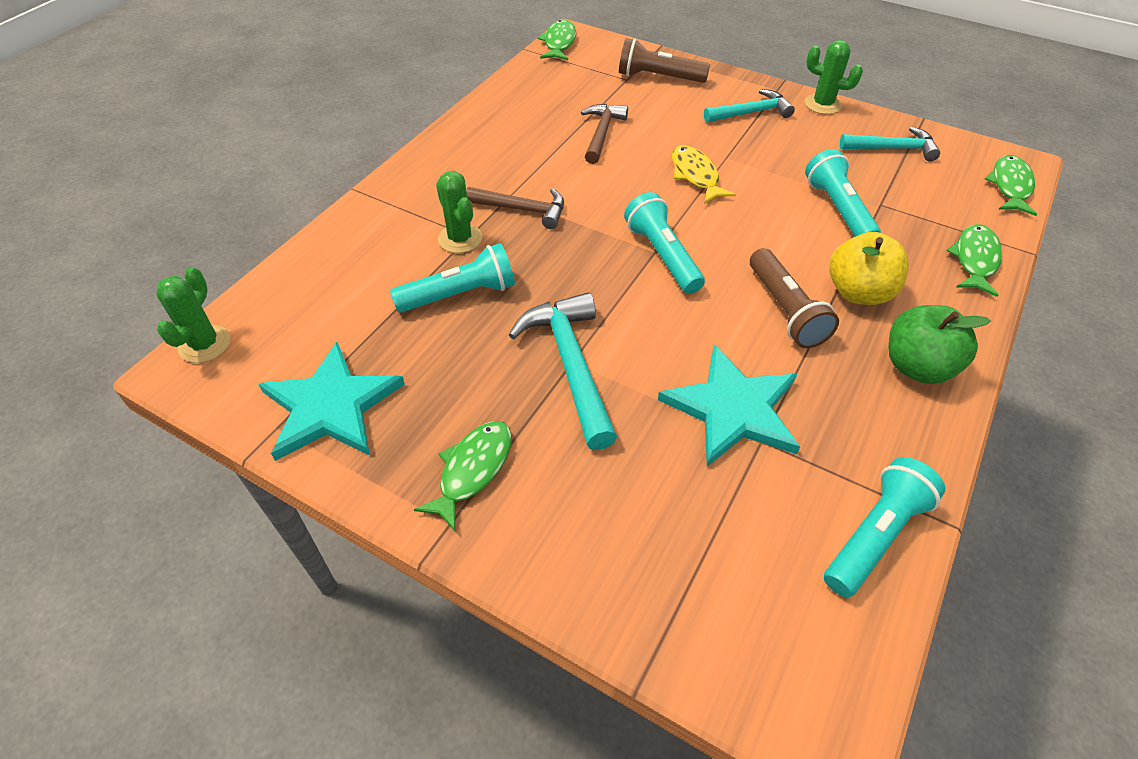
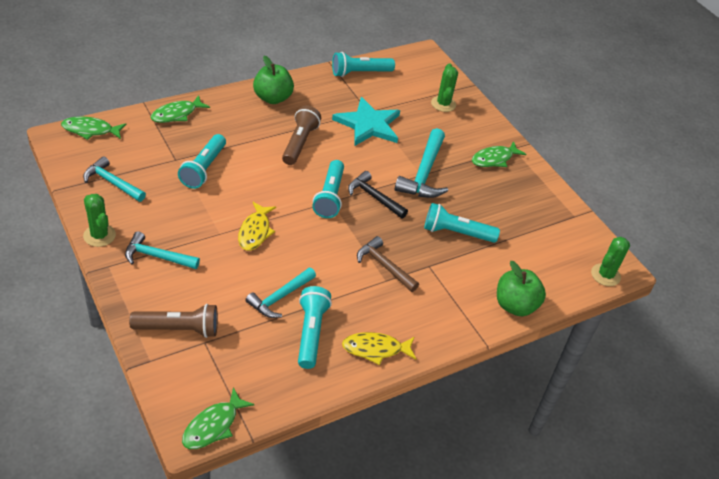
camera: 155 degrees left, 5 degrees down
(331, 406) = (547, 212): turquoise star -> none
(333, 241) = (515, 305): none -> green apple
(460, 239) = (436, 266): green cactus -> green cactus (443, 104)
(470, 135) = (375, 349): none -> yellow fish
(543, 121) = (311, 333): none -> turquoise flashlight
(601, 133) = (280, 297): brown hammer -> turquoise hammer
(608, 286) = (374, 197): none -> black hammer
(658, 77) = (178, 329): brown flashlight -> brown flashlight turned 45 degrees counterclockwise
(858, 292) = (254, 132): yellow apple -> none
(1010, 186) = (90, 130): green fish -> green fish turned 45 degrees clockwise

